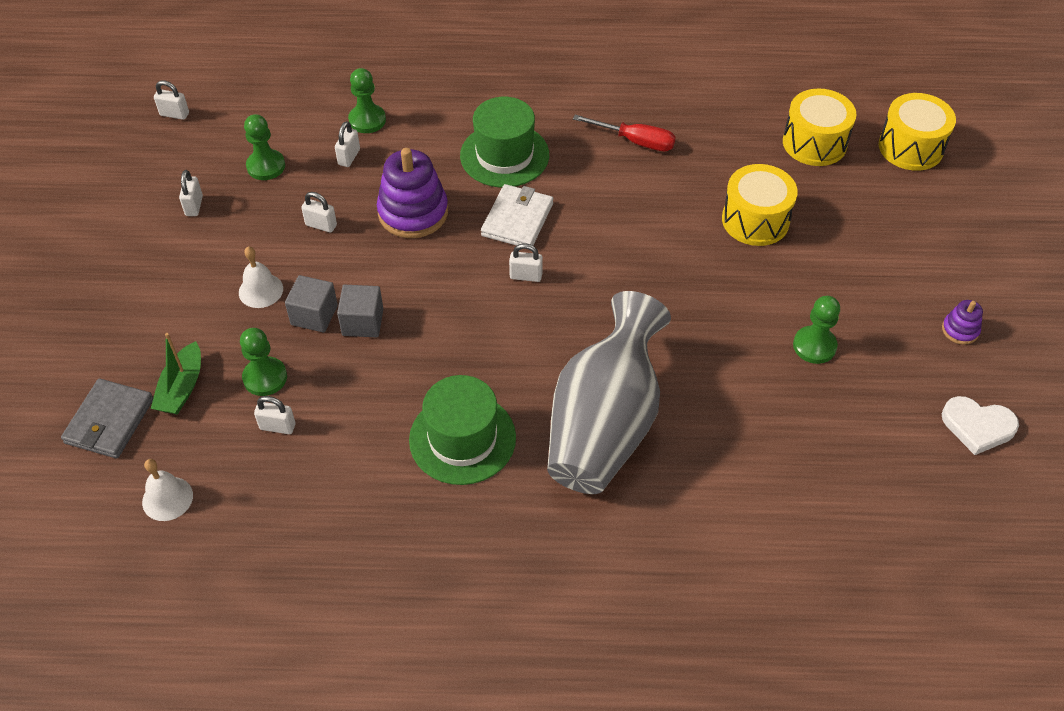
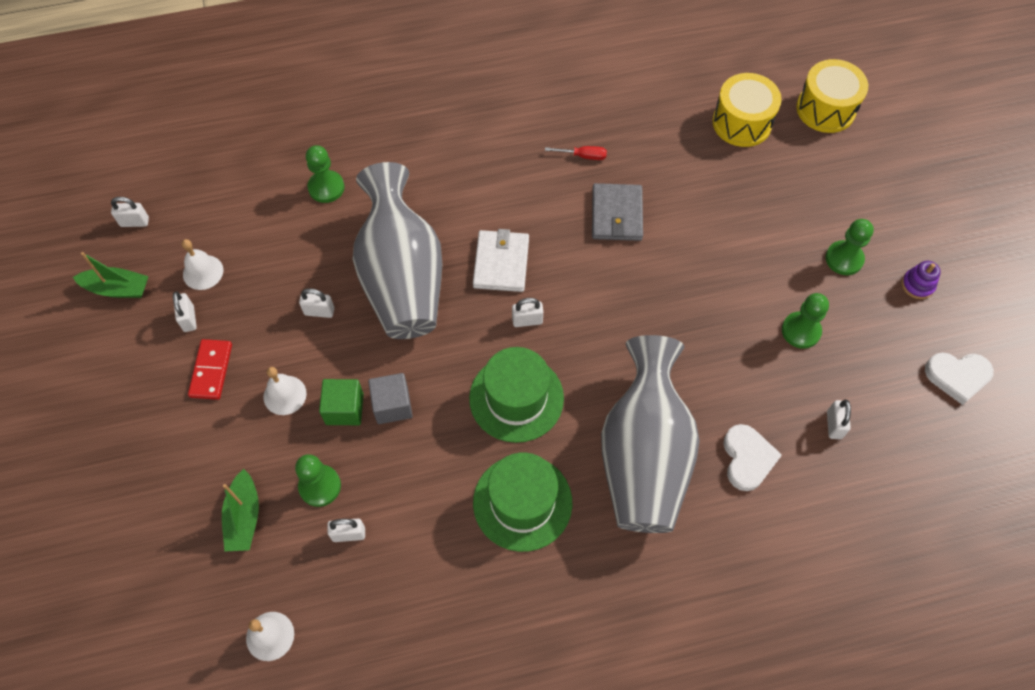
camera: 15 degrees left, 10 degrees up
(109, 421) = (186, 570): grey wallet -> grey wallet (616, 214)
(137, 167) = (117, 289): none -> green boat
(198, 254) = (211, 370): none -> red domino
(222, 169) = (203, 272): none -> white bell
(266, 166) = (245, 259): green pawn -> green pawn (844, 259)
(314, 315) = (344, 409): grey cube -> green cube
(349, 157) = (322, 232): white padlock -> white padlock (834, 425)
(413, 212) = (402, 278): purple stacking toy -> grey vase
(504, 155) = (468, 197): green hat -> green hat (516, 398)
(635, 141) = (583, 156): red screwdriver -> red screwdriver, size x0.62
(715, 452) = (747, 459): none -> white heart
(755, 220) = (713, 214): yellow drum -> none

